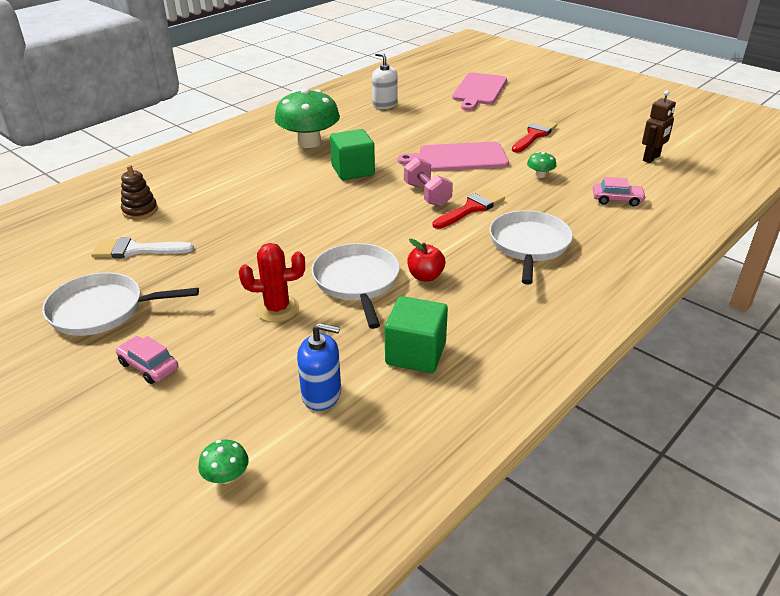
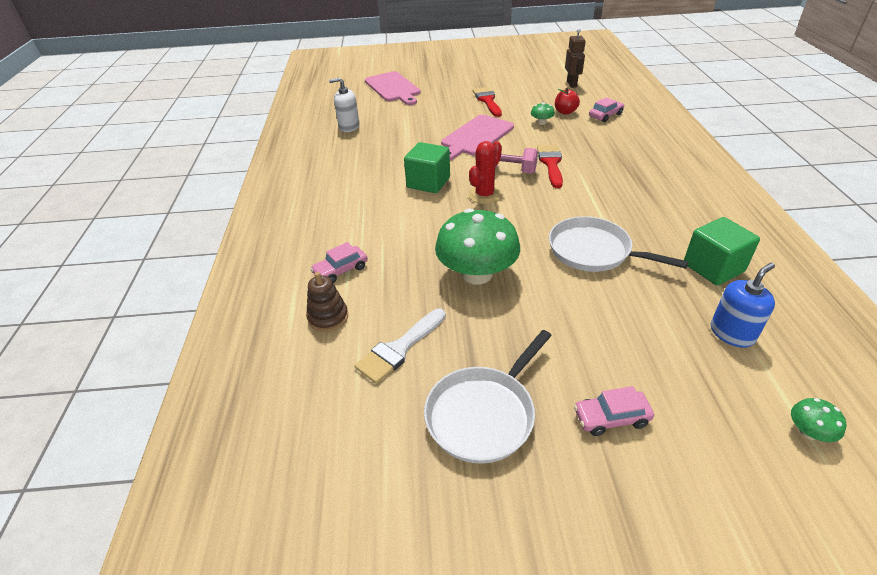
camera: 45 degrees left, 5 degrees up
(195, 191) = (341, 270): none -> pink car
(277, 309) = (592, 305): red cactus -> red cactus (484, 195)
(309, 142) = (351, 181): green mushroom -> green mushroom (477, 274)
(425, 276) = (618, 220): red apple -> red apple (565, 112)
(529, 245) = (623, 166): white pan -> none

